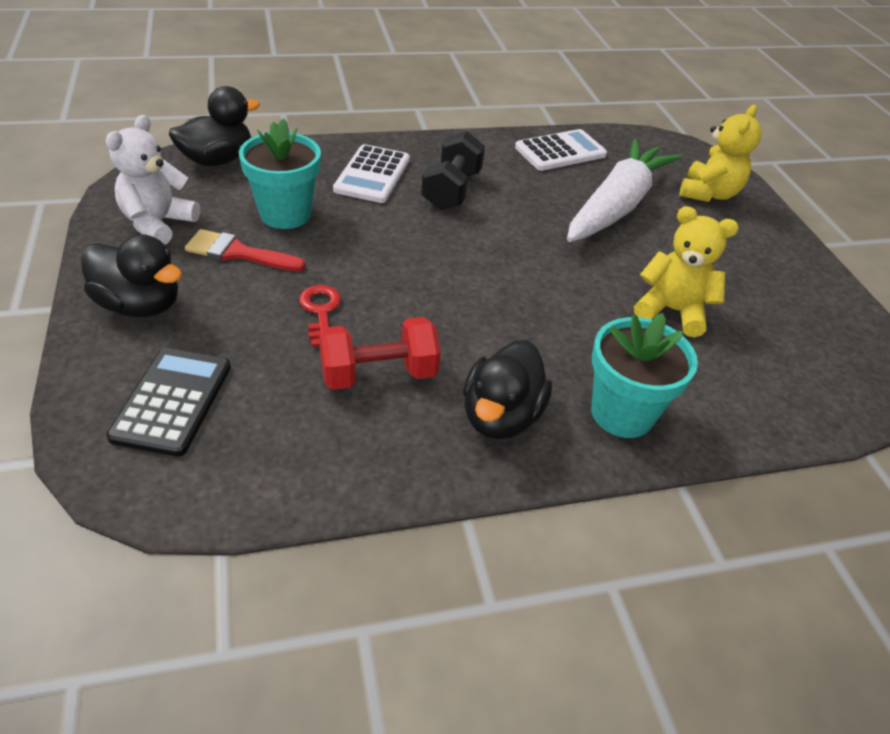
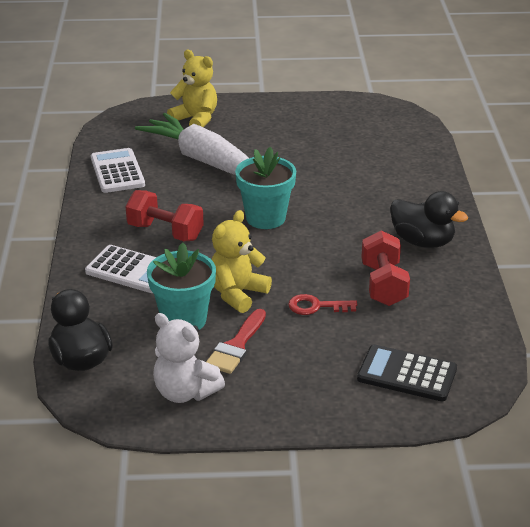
camera: 75 degrees left, 10 degrees down
(140, 305) = (299, 396): black duck -> none
(451, 190) = (165, 232): black dumbbell -> red dumbbell
(622, 413) = (420, 199): turquoise flower pot -> turquoise flower pot (265, 218)
(672, 311) = (329, 163): yellow teddy bear -> yellow teddy bear (237, 294)

